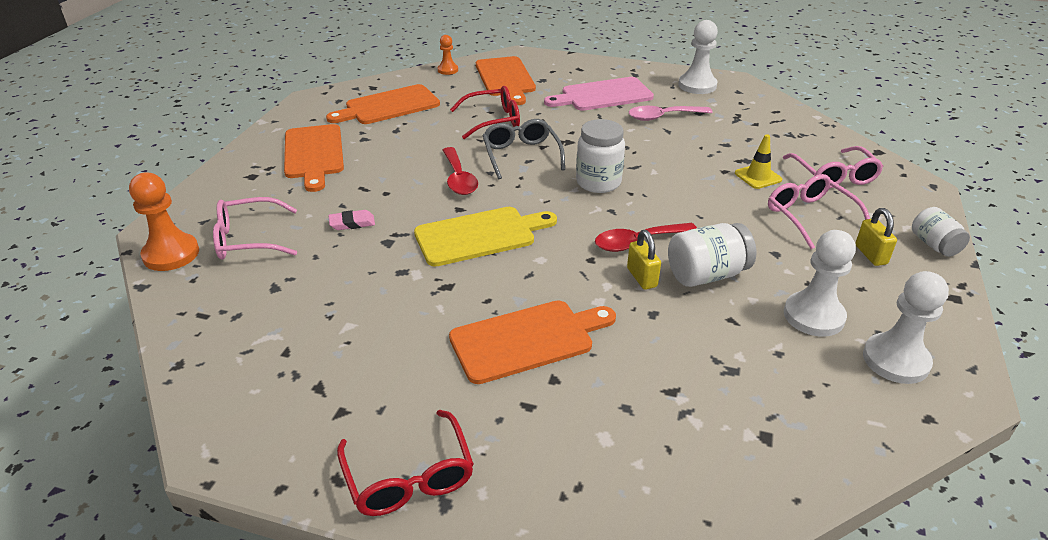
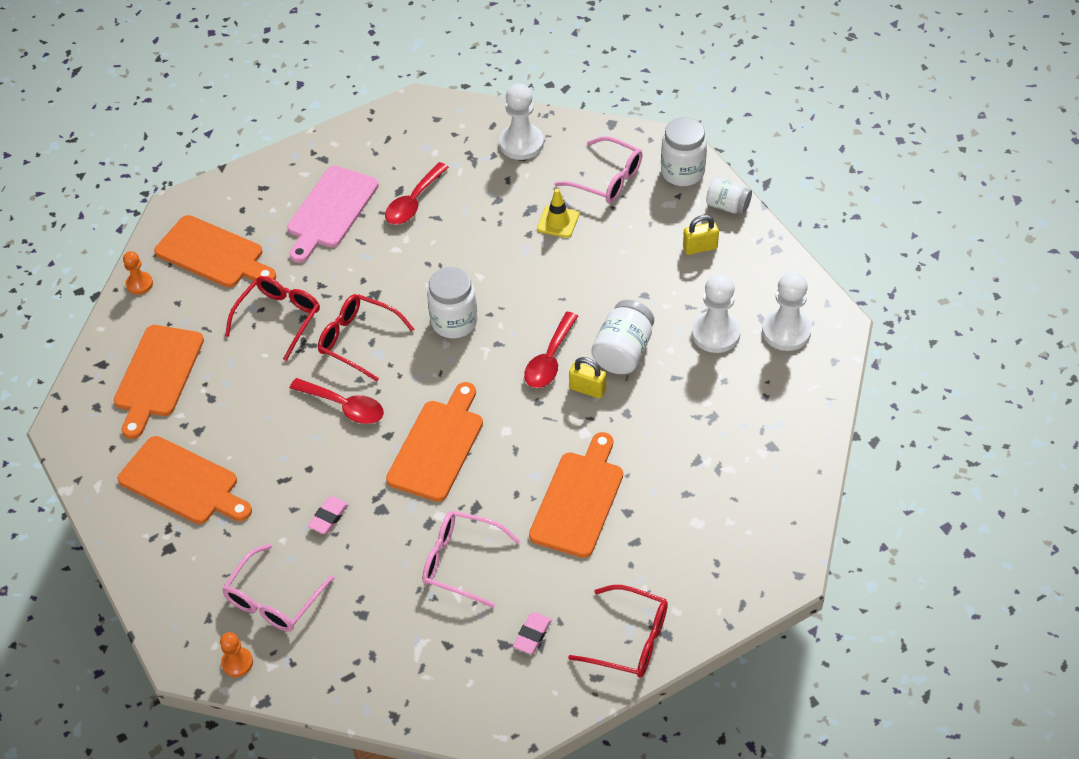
camera: 45 degrees left, 15 degrees up
(171, 254) = (237, 663): orange pawn -> orange pawn, size x0.57
(347, 400) = (532, 635): none -> pink eraser
(480, 235) = (438, 446): yellow cutting board -> orange cutting board
(521, 155) = (358, 340): grey glasses -> red glasses
(663, 117) = (414, 202): pink spoon -> red spoon
(697, 85) = (394, 135): white pawn -> white pawn (521, 143)
(810, 217) = (631, 239): pink glasses -> pink glasses (461, 562)
(870, 255) = (700, 247): yellow padlock -> yellow padlock turned 45 degrees counterclockwise
(912, 205) = (682, 172): none -> white jar

